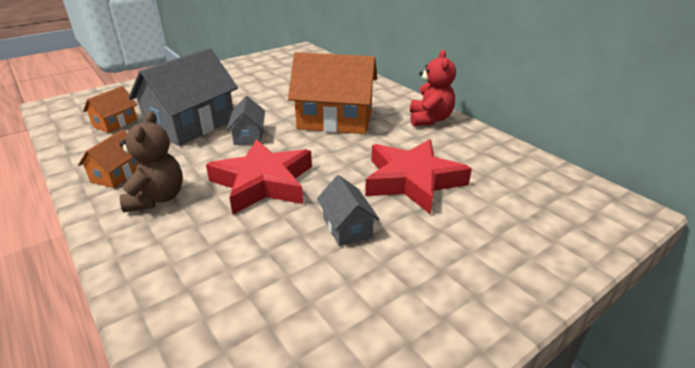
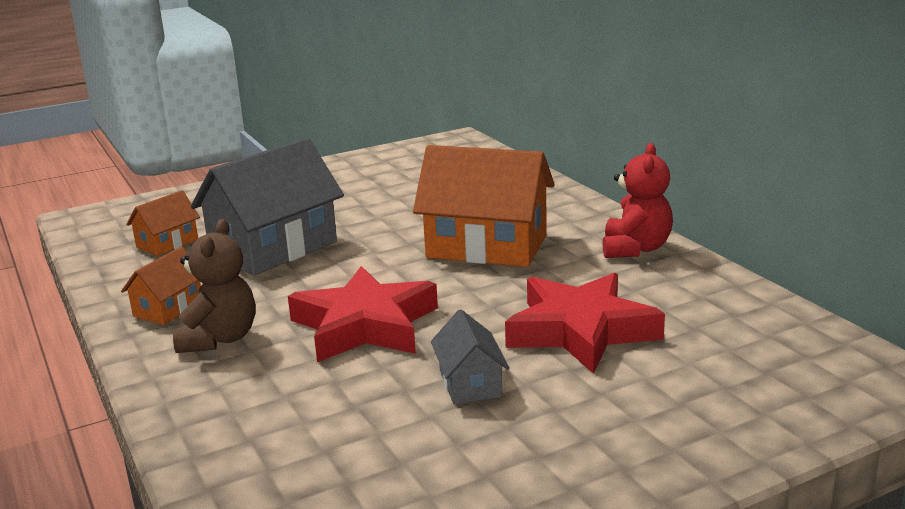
camera: 10 degrees right, 10 degrees down
(248, 136) = (354, 265): grey house -> none

